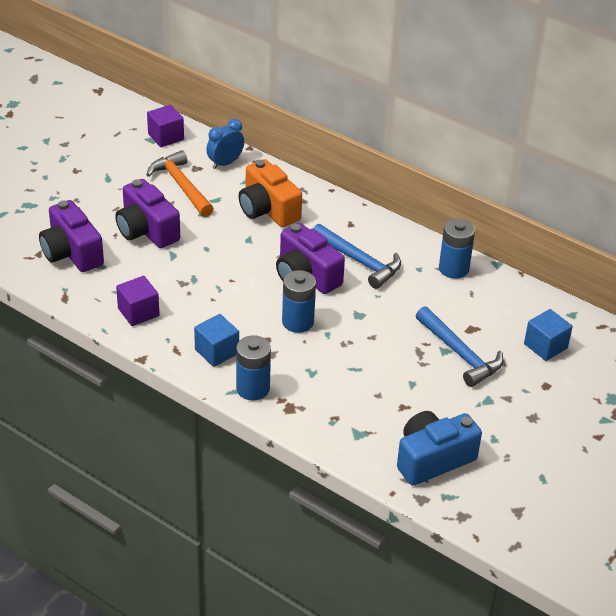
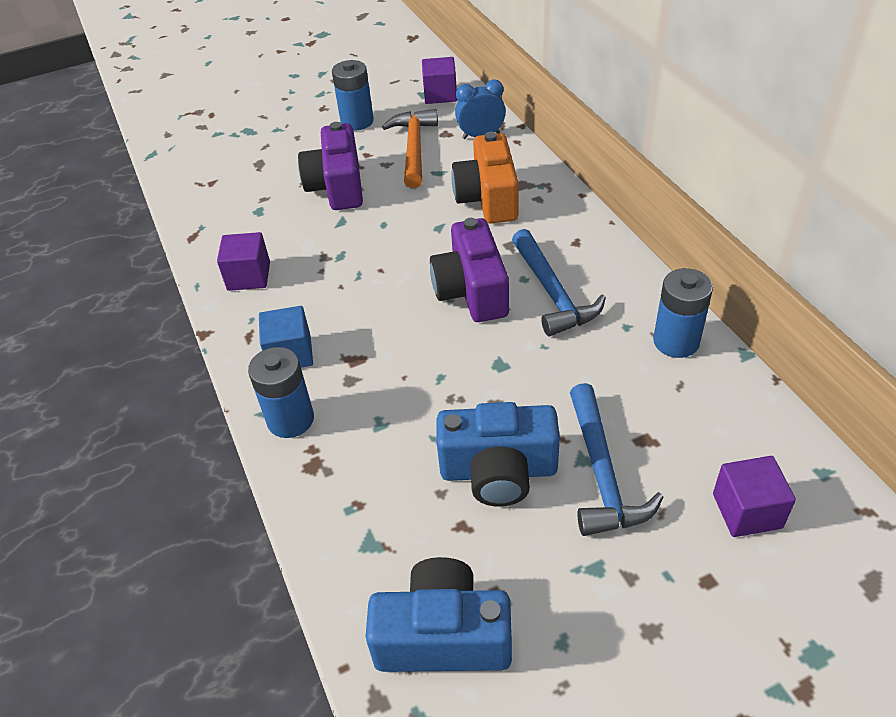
camera: 35 degrees right, 5 degrees up
(71, 253) = (242, 190): purple camera -> none
(298, 322) = (415, 348): blue battery -> blue battery (357, 121)
(402, 372) = (498, 471): none -> blue camera
(545, 346) = (747, 511): blue cube -> purple cube

